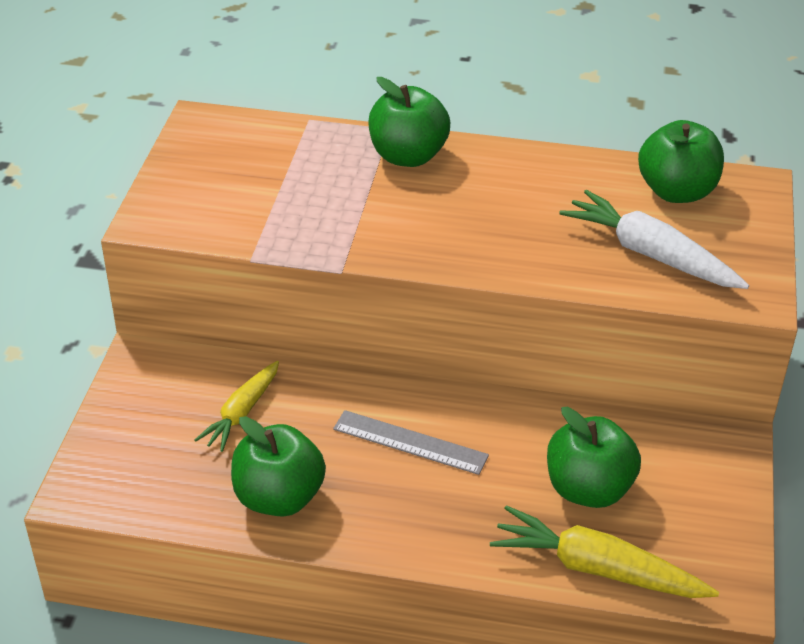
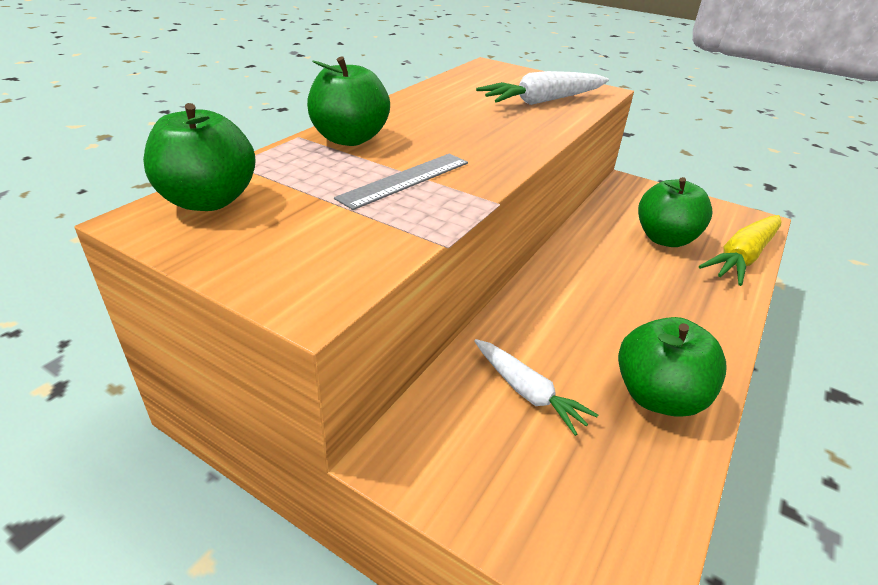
camera: 70 degrees left, 5 degrees down
(242, 413) = (527, 392): yellow carrot -> white carrot
(410, 442) = (599, 299): grey ruler -> grey ruler (405, 180)
(676, 192) = (480, 80): green apple -> green apple (208, 201)

